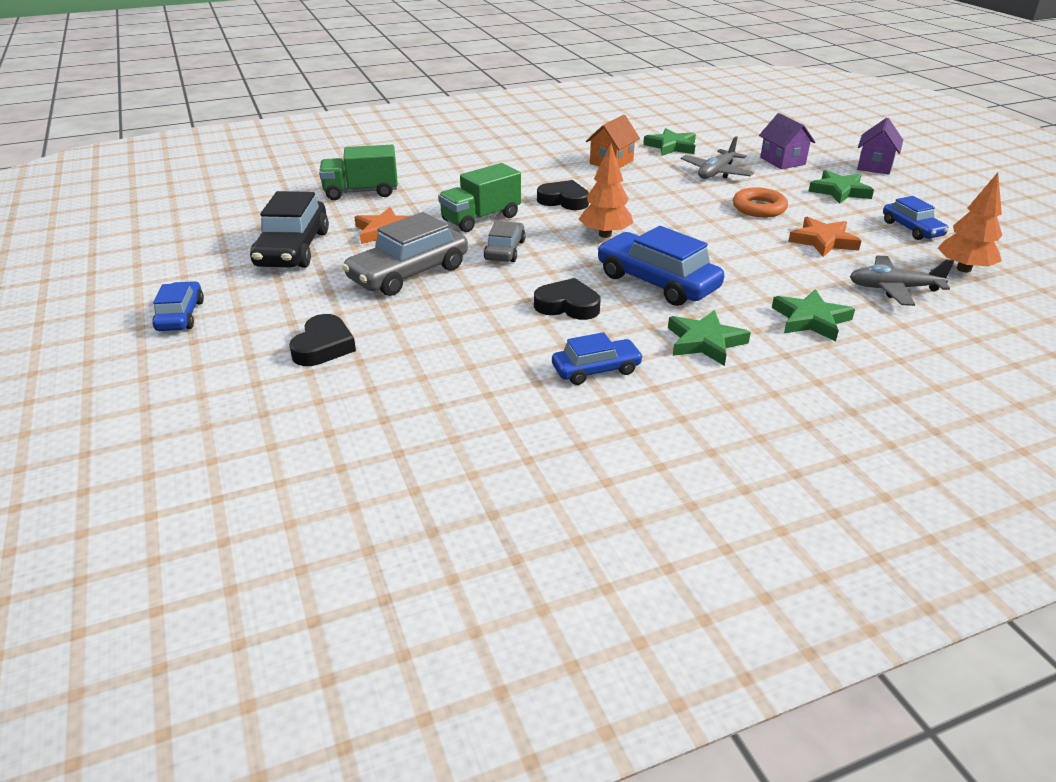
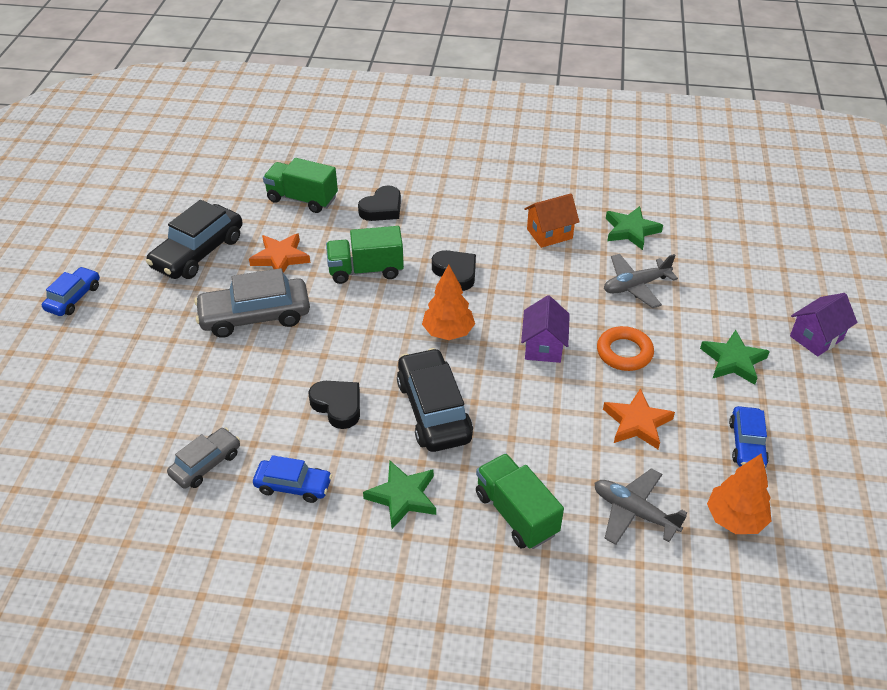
camera: 30 degrees right, 10 degrees up
(323, 346) = (135, 372): black heart -> black heart (382, 208)
(505, 250) = (349, 319): grey car -> grey car (206, 464)
(657, 282) = (434, 410): blue car -> black car
(782, 161) = (723, 293): purple house -> purple house (543, 346)
(810, 320) = (516, 513): green star -> green truck

